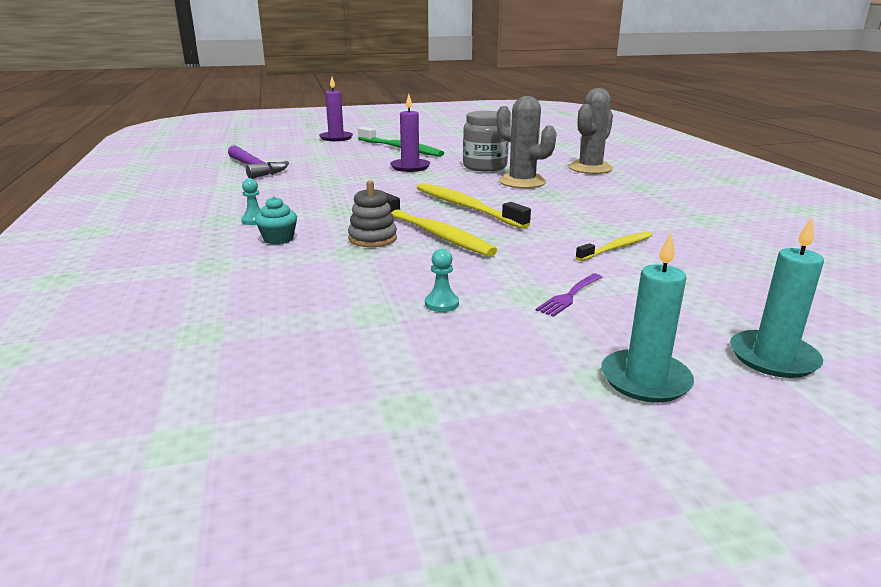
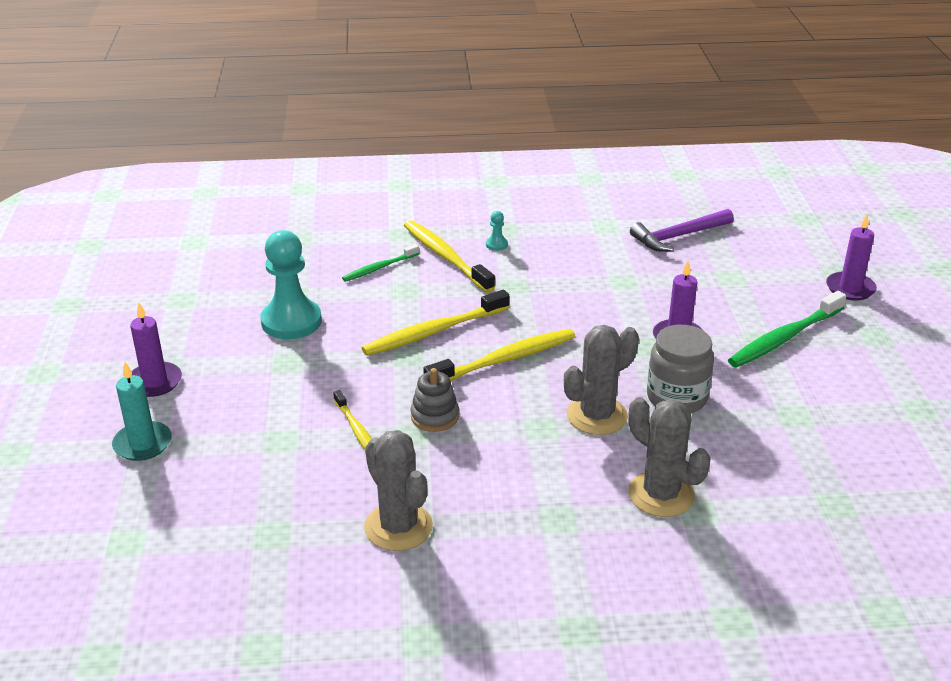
camera: 100 degrees right, 10 degrees up
(278, 239) = (446, 257): turquoise cupcake -> yellow toothbrush
(301, 268) = (379, 268): none -> green toothbrush
(372, 238) = (431, 300): grey stacking toy -> grey stacking toy (434, 416)
(441, 304) = (291, 321): turquoise pawn -> turquoise pawn, size x2.46
(569, 296) = (274, 379): purple fork -> none
(645, 380) = (155, 382): turquoise candle -> purple candle
(714, 223) = (398, 527): none -> grey cactus

